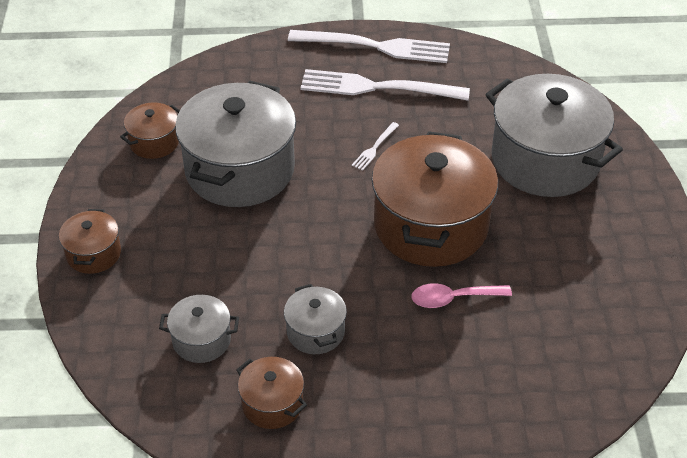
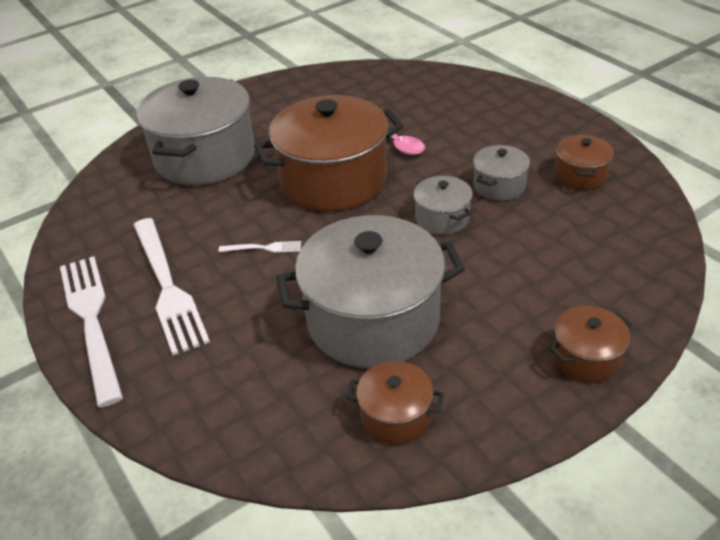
camera: 120 degrees left, 5 degrees down
(201, 340) = (578, 234): grey pot -> grey pot (442, 218)

